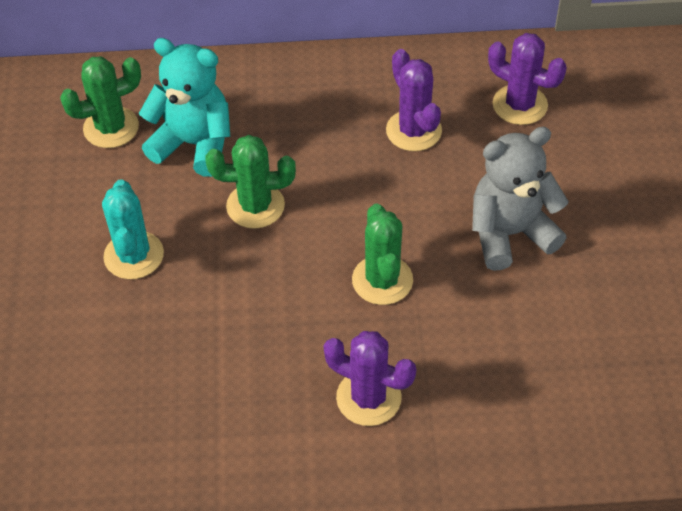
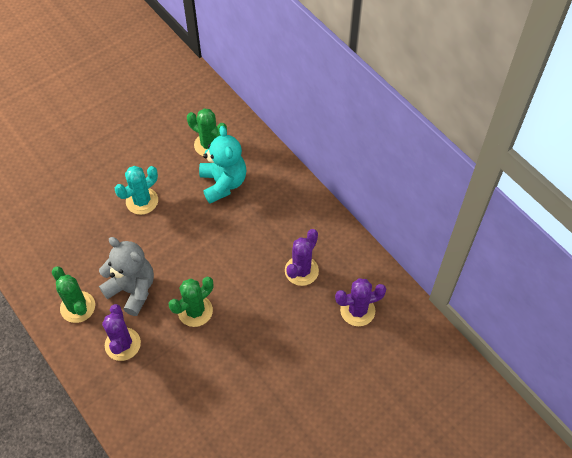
camera: 55 degrees right, 5 degrees up
(255, 206) = (203, 231): green cactus -> green cactus (77, 307)
(510, 233) = (264, 353): grey teddy bear -> grey teddy bear (132, 290)
(520, 105) = (357, 310): purple cactus -> purple cactus turned 75 degrees clockwise

